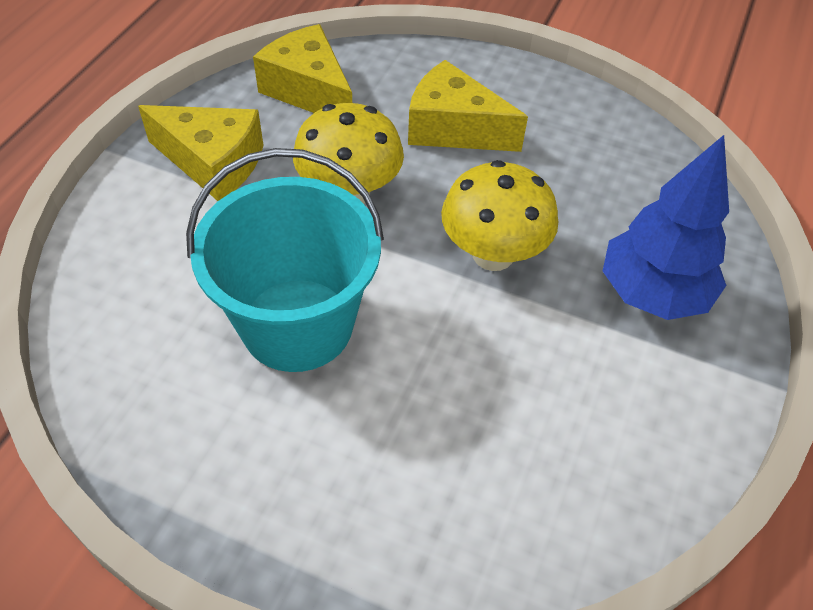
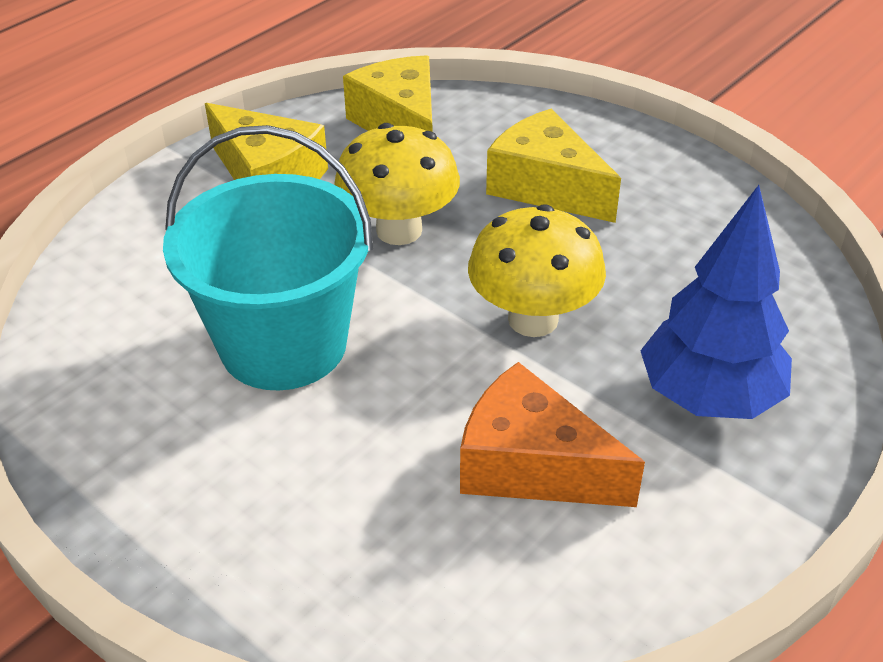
camera: 20 degrees right, 10 degrees down
(545, 387) = (531, 465): none -> orange cheese

